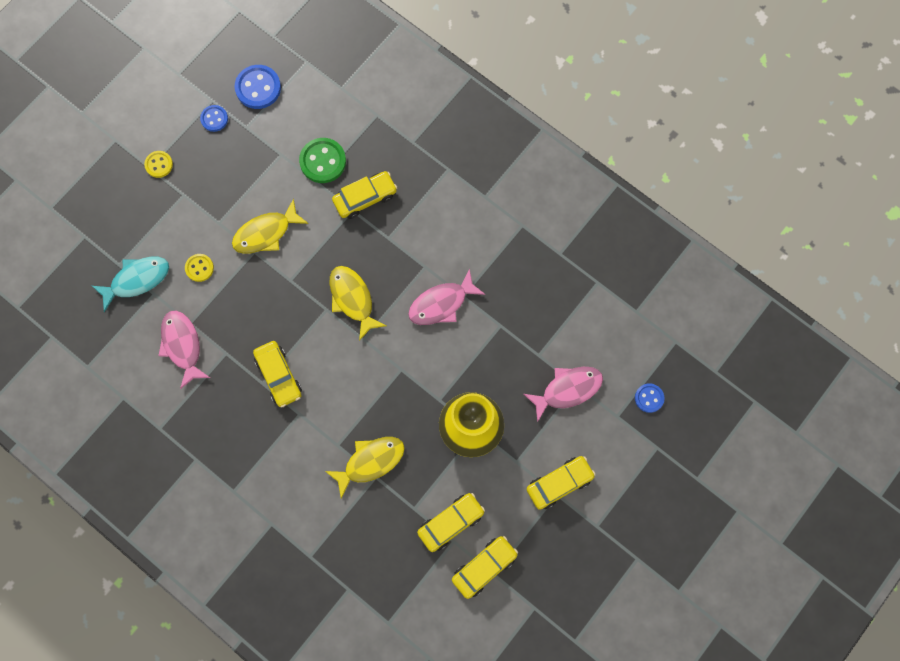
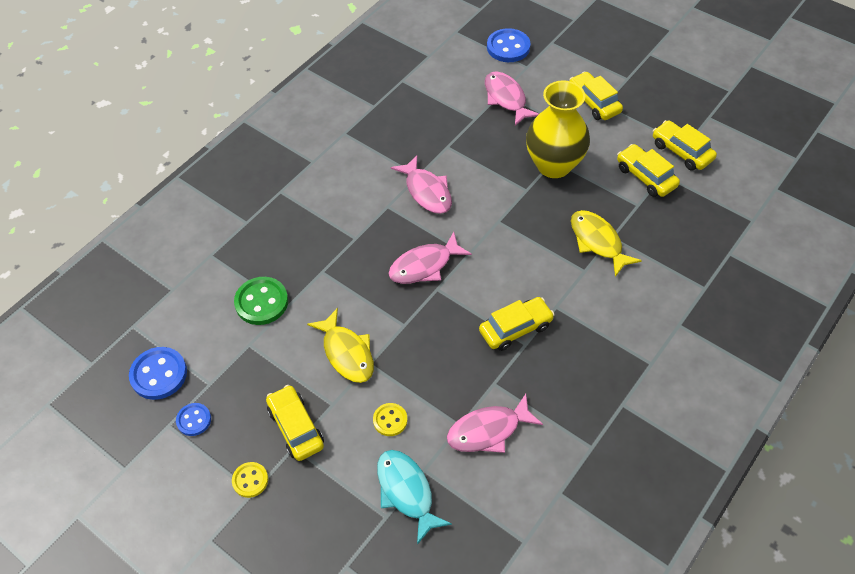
camera: 90 degrees left, 20 degrees down
(352, 299) = (424, 266): yellow fish -> pink fish
(365, 198) = (308, 260): yellow car -> yellow car (296, 427)
(649, 398) = (508, 47): blue button -> blue button, size x1.68

